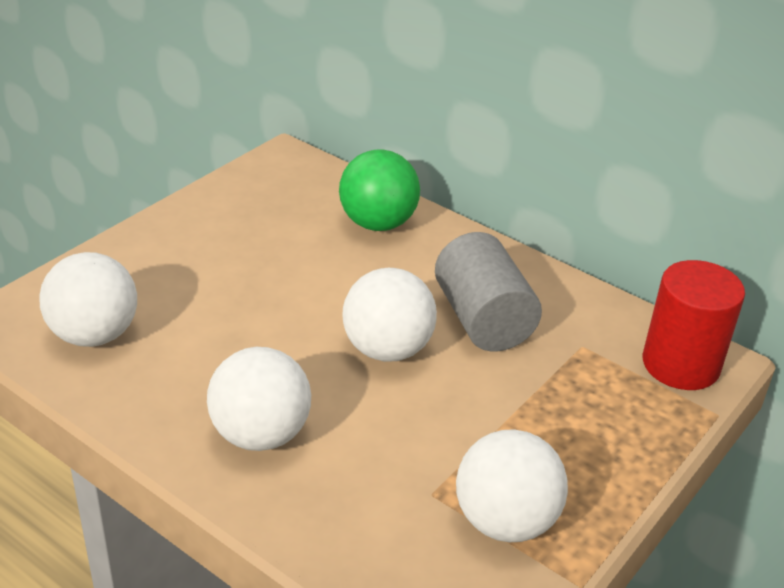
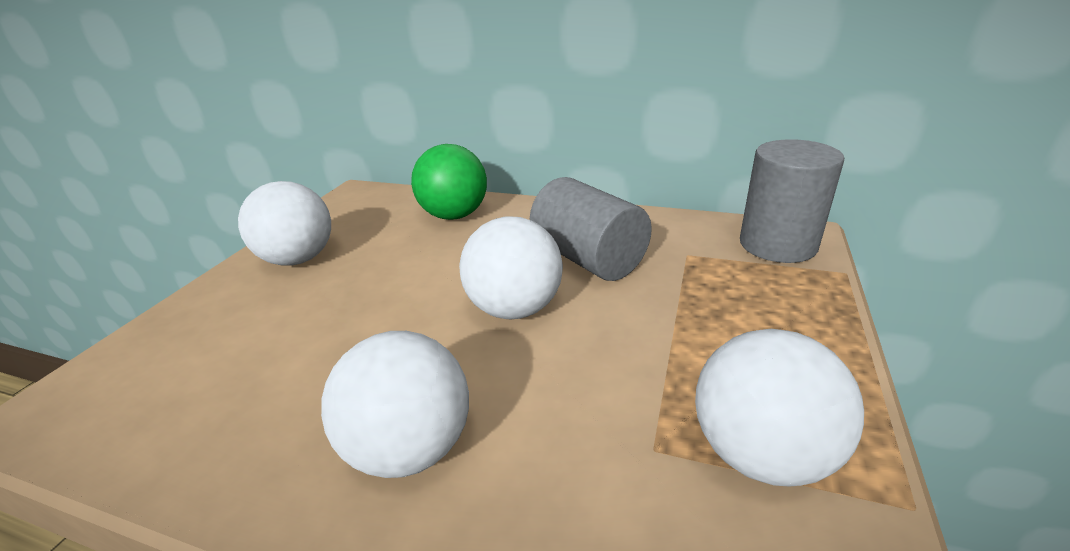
camera: 15 degrees left, 5 degrees down
(94, 335) = (170, 393): white ball -> white ball (299, 259)
(680, 364) = (777, 244): red cylinder -> grey cylinder

